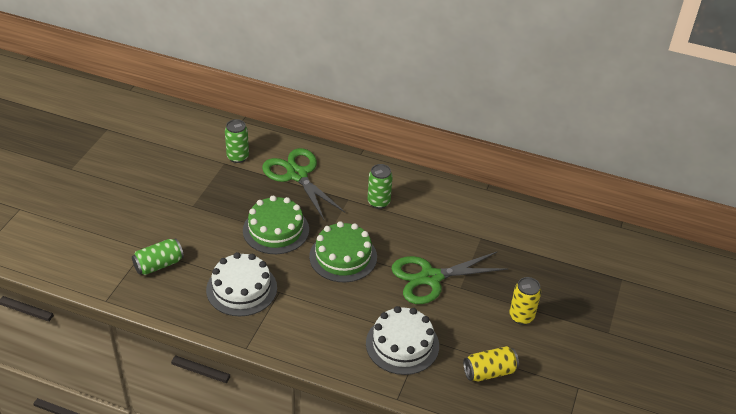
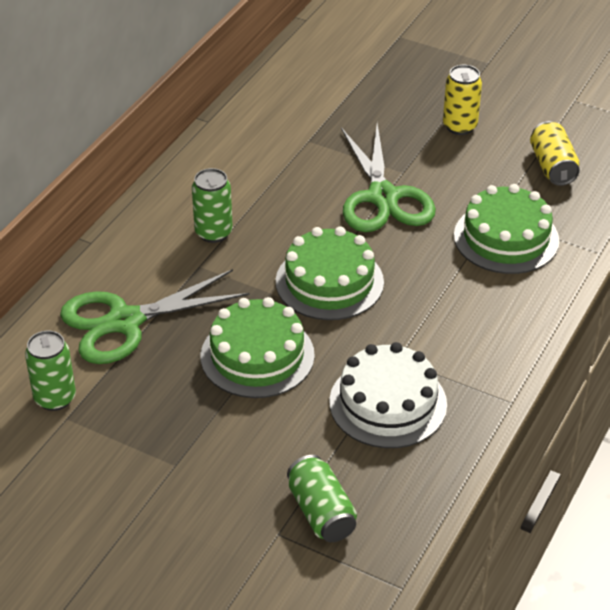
camera: 80 degrees left, 0 degrees up
(402, 344) = (506, 238): white cake -> green cake

